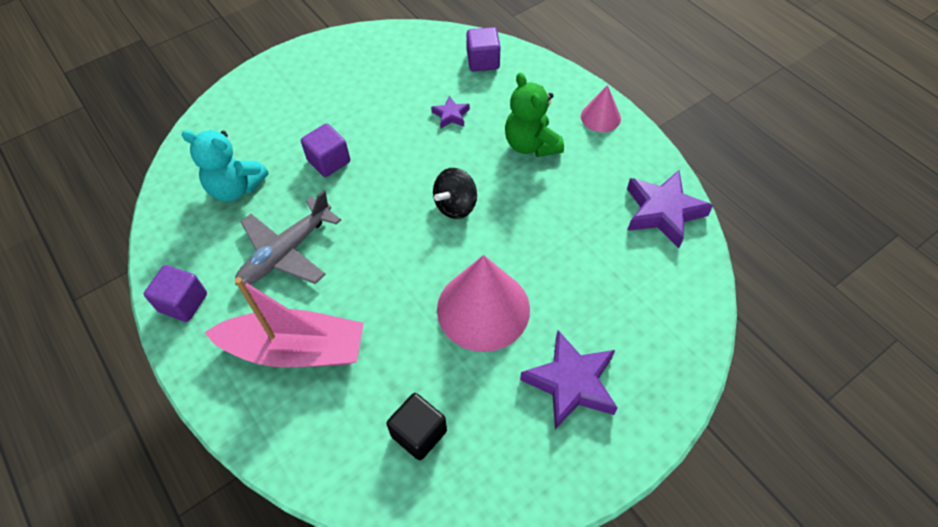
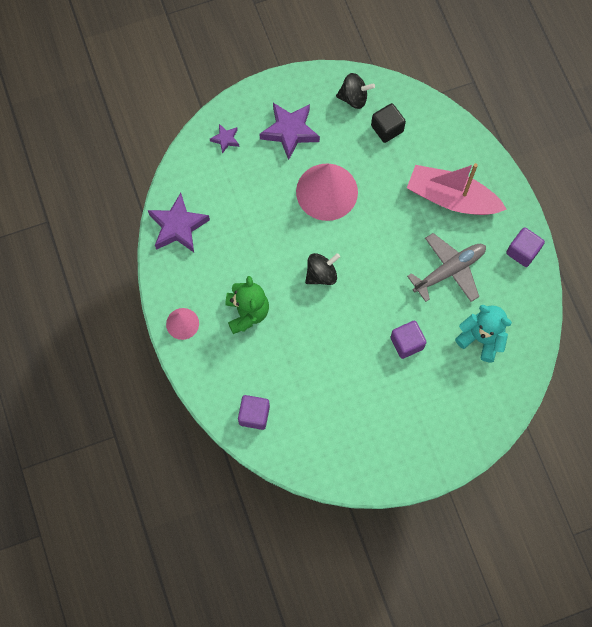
camera: 165 degrees left, 15 degrees up
(451, 115) = (300, 361): purple star -> purple star (225, 139)
(489, 473) = (354, 98): none -> black spinning top

